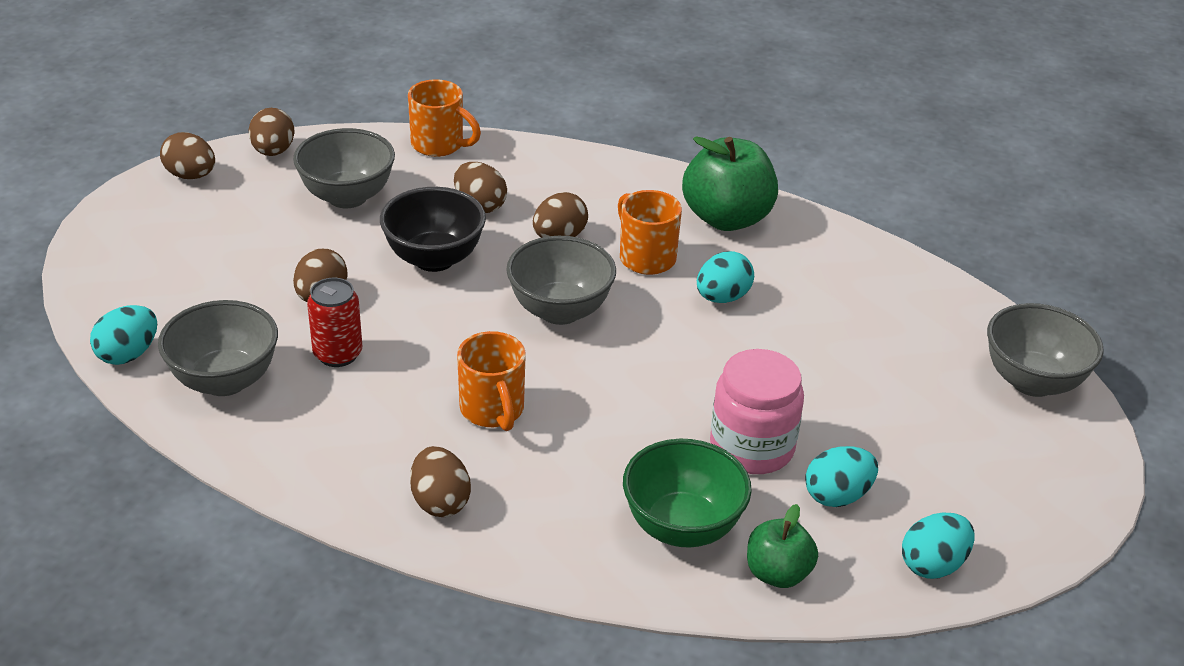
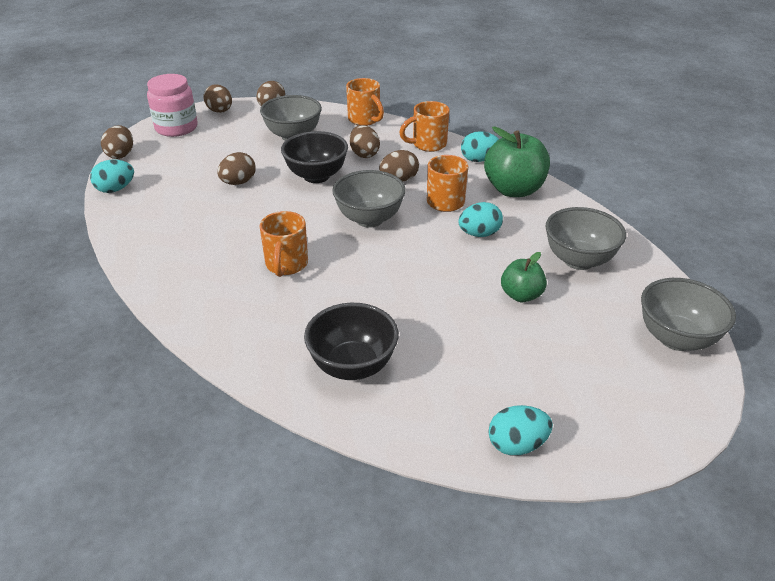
camera: 25 degrees right, 0 degrees up
(225, 380) = (152, 213): grey bowl -> grey bowl (578, 260)
(338, 354) = (223, 214): red can -> none
(440, 502) = (215, 308): brown egg -> brown egg (121, 155)
(563, 169) = (428, 144): none -> orange mug
(682, 527) = (352, 366): green bowl -> black bowl
(751, 447) = (436, 329): pink jar -> pink jar (176, 128)
(777, 573) = (397, 416): green apple -> green apple (521, 295)
(837, 496) = (475, 376): turquoise egg -> turquoise egg (479, 160)

